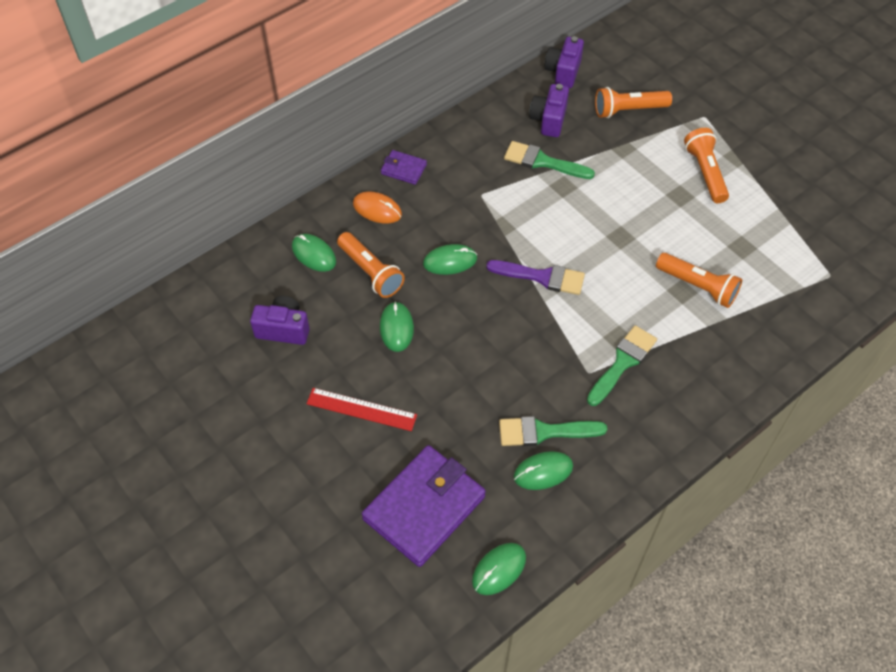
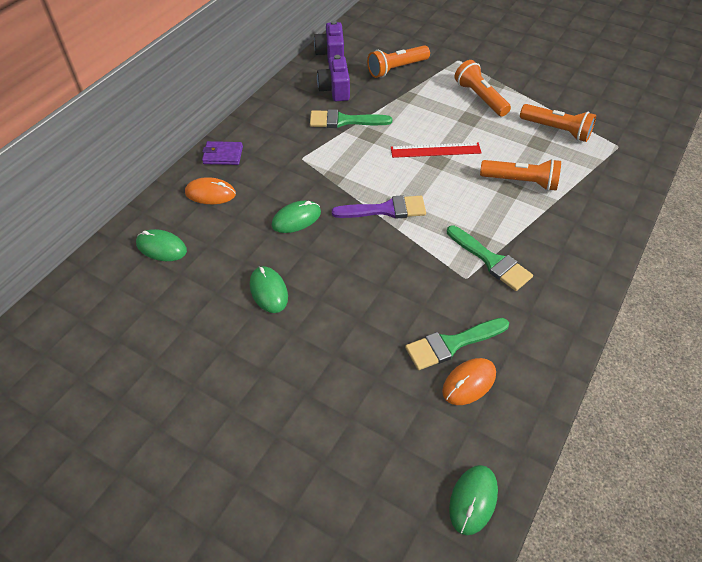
camera: 20 degrees left, 5 degrees down
(283, 329) = (153, 325): purple camera -> none
(361, 409) = (262, 379): red ruler -> red ruler (435, 150)
(370, 272) = (224, 248): orange flashlight -> orange flashlight (556, 130)
(424, 508) = (368, 460): purple wallet -> none
(543, 471) = (469, 382): green mouse -> orange mouse
(622, 362) = (491, 260): green brush -> green brush turned 120 degrees clockwise

